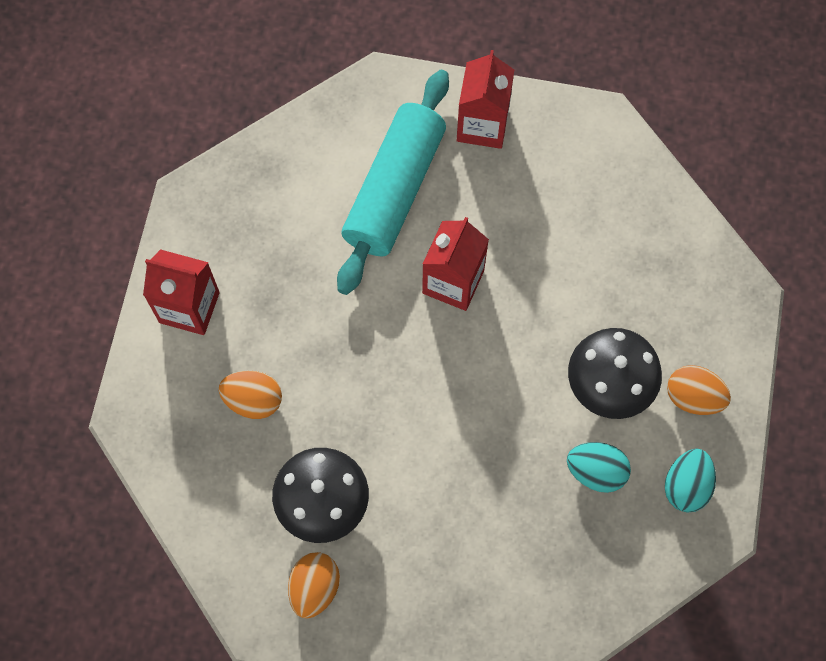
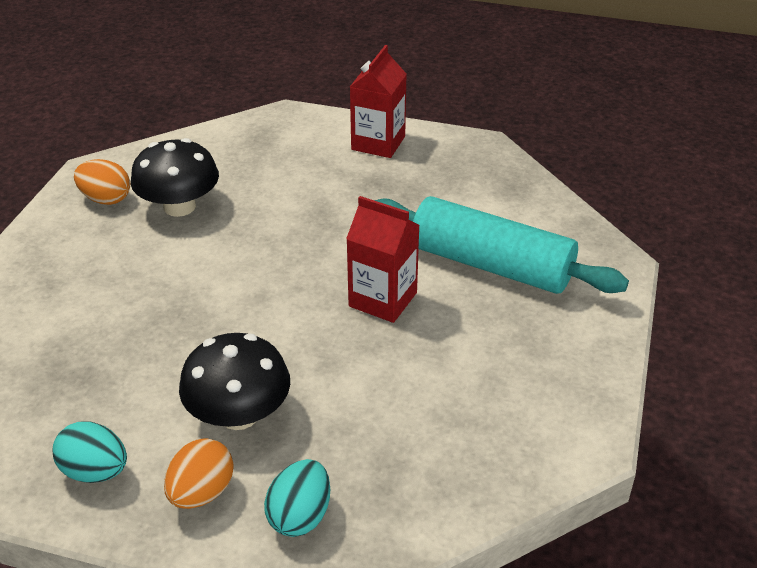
camera: 95 degrees right, 30 degrees down
(253, 400) = (285, 173): orange egg -> none
(482, 125) = (573, 335): red carton -> none
(596, 471) = (141, 392): turquoise egg -> turquoise egg (300, 516)

